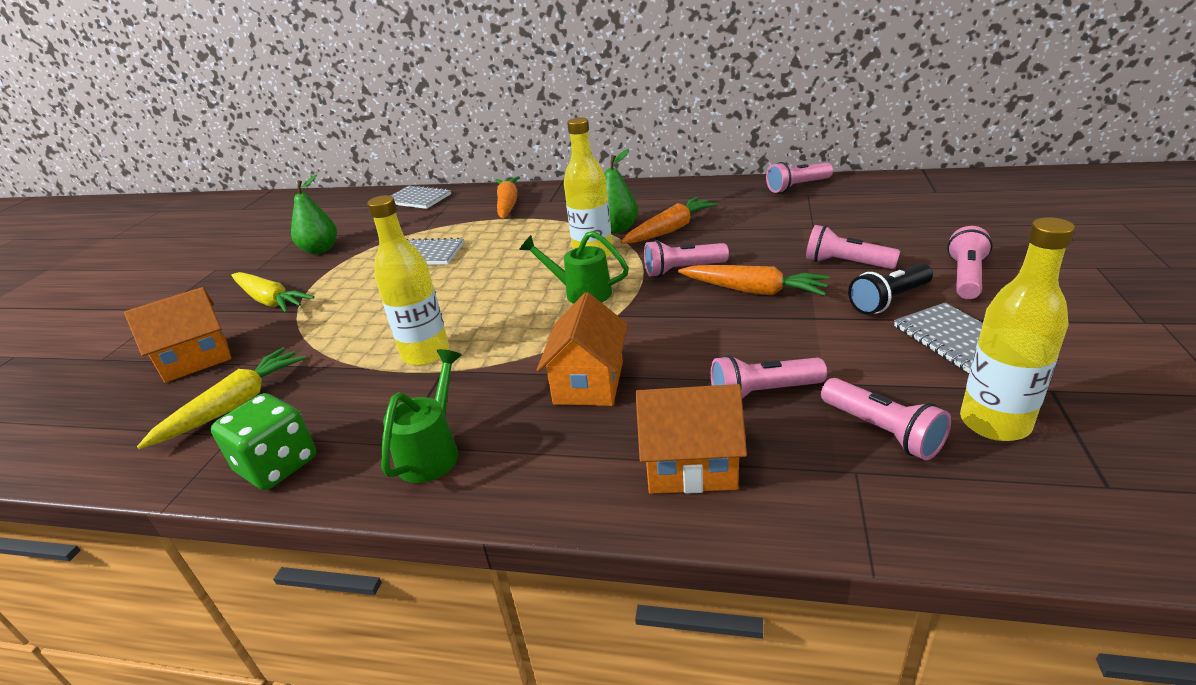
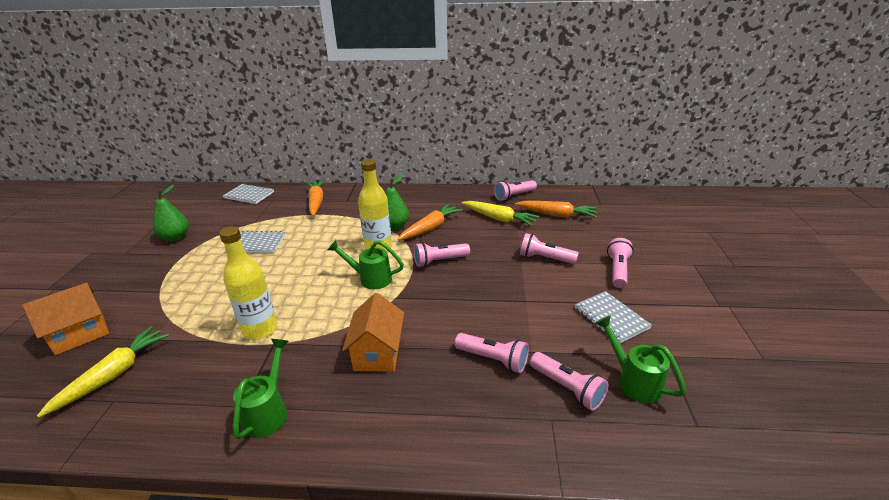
camera: 10 degrees left, 0 degrees up
(270, 301) = (137, 282): yellow carrot -> yellow carrot (499, 218)
(277, 465) = (151, 426): green dice -> none
(690, 466) = (447, 418): orange house -> none
(753, 291) = (486, 279): orange carrot -> orange carrot (556, 215)
(763, 392) = (493, 359): pink flashlight -> pink flashlight turned 135 degrees counterclockwise
(889, 300) = (571, 288): black flashlight -> none
(994, 423) = (634, 381): yellow bottle -> green watering can

